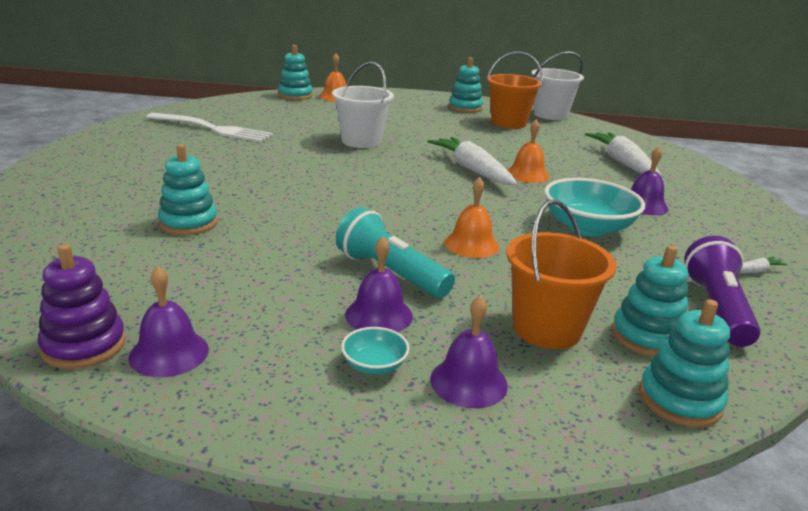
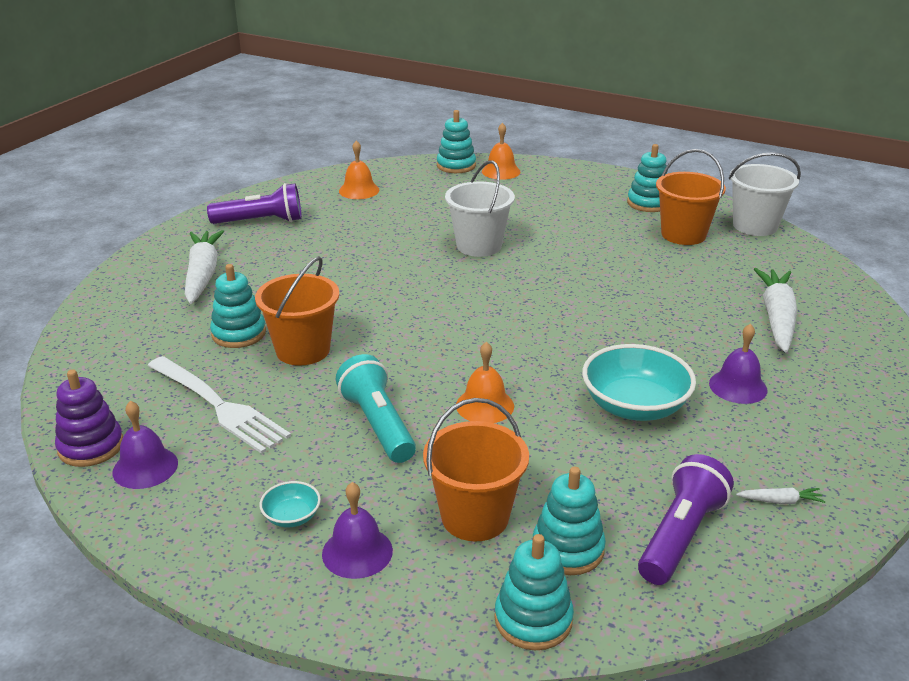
camera: 25 degrees right, 5 degrees up
(145, 141) = (261, 221): none -> purple flashlight
(212, 129) = (335, 211): white fork -> white fork (218, 406)
(266, 227) = (303, 350): none -> orange bucket
(379, 315) = (332, 468): purple bell -> none
(472, 170) = (572, 304): white carrot -> white carrot (202, 275)
(527, 174) = (633, 320): orange bell -> orange bell (359, 190)

